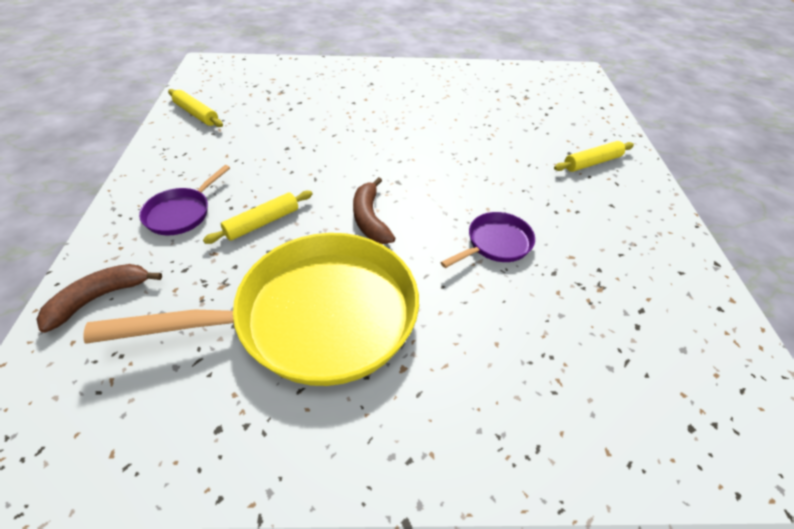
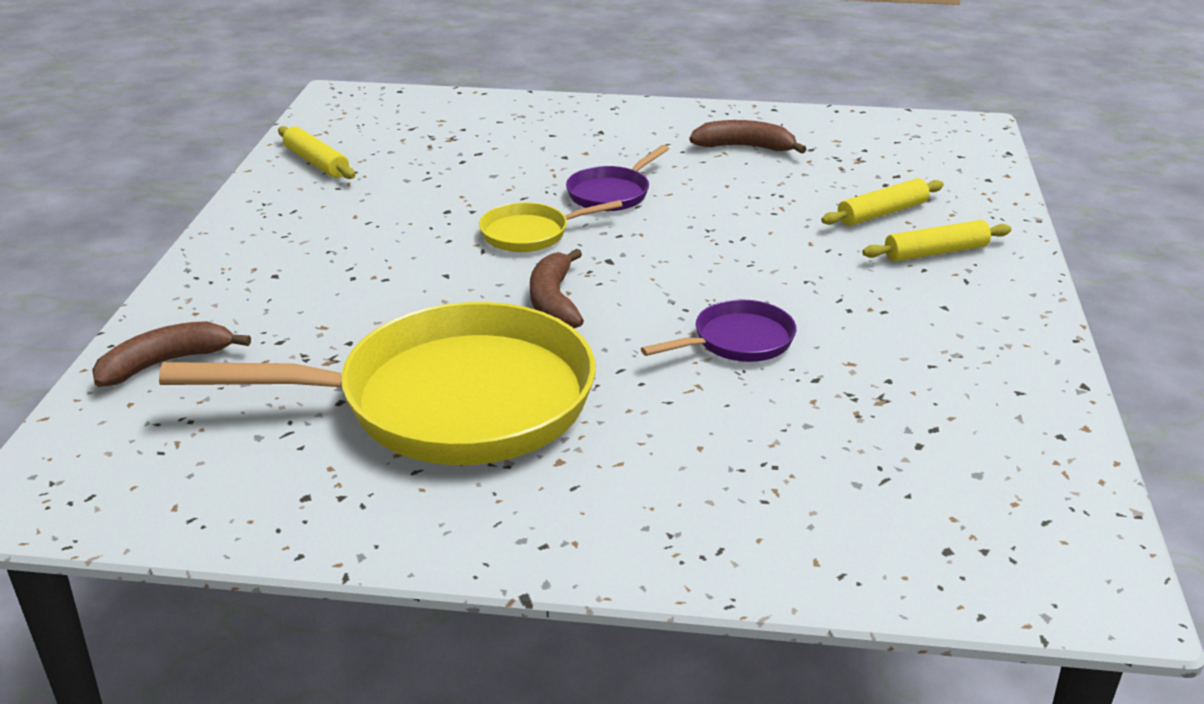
camera: 10 degrees right, 15 degrees down
(181, 213) = (281, 280): purple pan -> purple pan (611, 193)
(262, 223) = (395, 297): yellow rolling pin -> yellow rolling pin (882, 213)
(343, 163) = (530, 234): none -> yellow pan
(458, 91) = (744, 147): none -> brown banana

